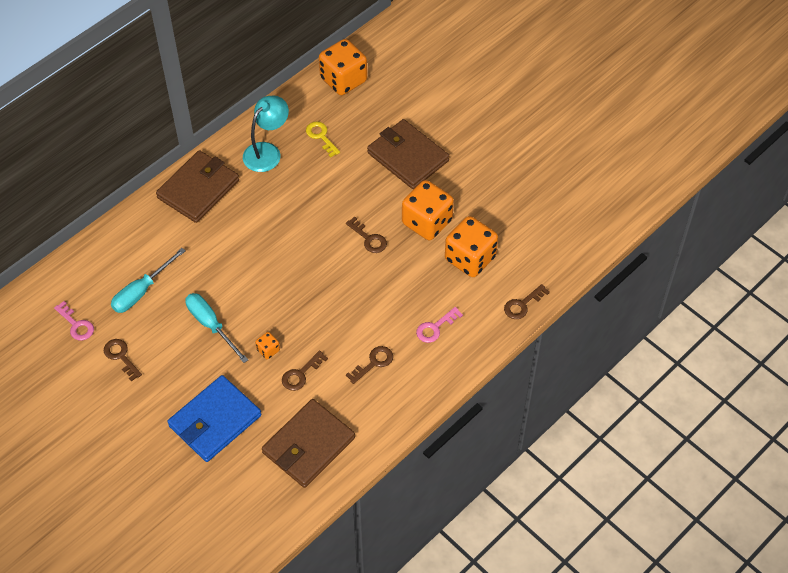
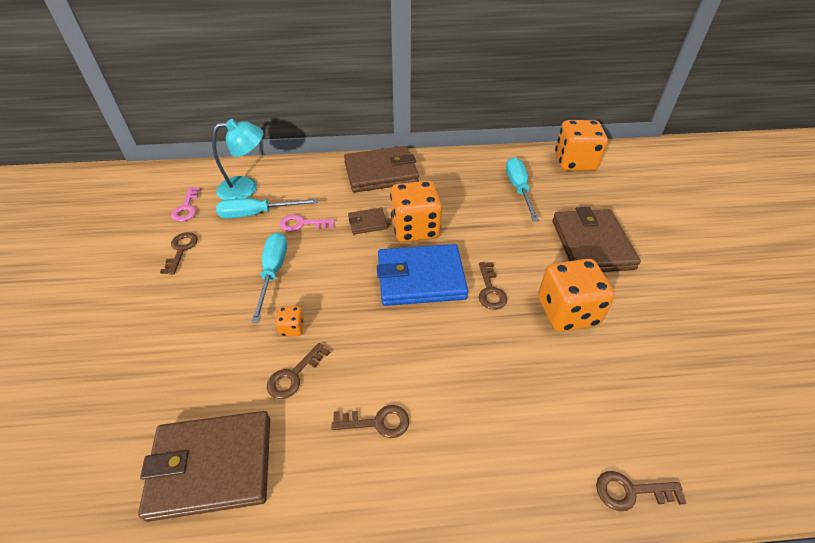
camera: 40 degrees right, 10 degrees down
(215, 421) = (170, 360): blue wallet -> blue wallet (421, 278)
(236, 242) = (367, 223): none -> brown wallet
(267, 151) = (461, 176): turquoise lamp -> turquoise lamp (246, 188)
(301, 374) = (294, 375): brown key -> brown key turned 45 degrees counterclockwise
(321, 137) = (518, 189): yellow key -> turquoise screwdriver
(435, 327) = (486, 434): pink key -> pink key (302, 224)
(470, 258) = (593, 381): orange dice -> orange dice (415, 228)

